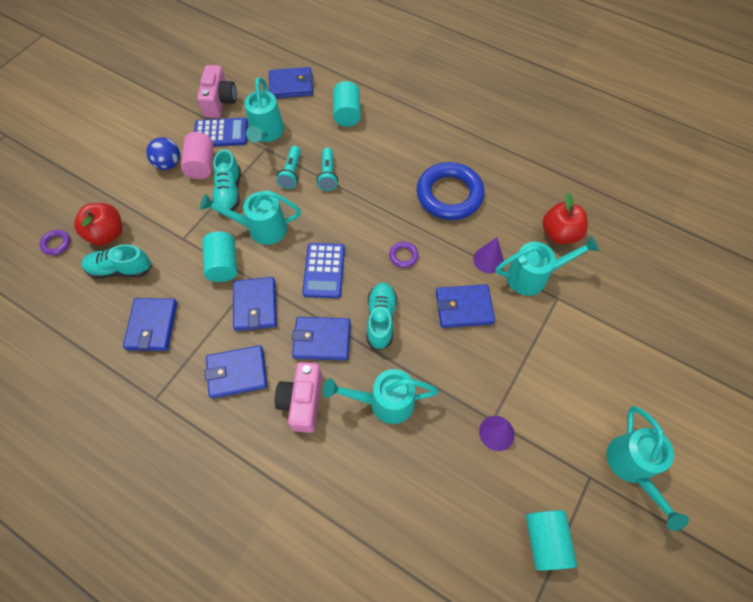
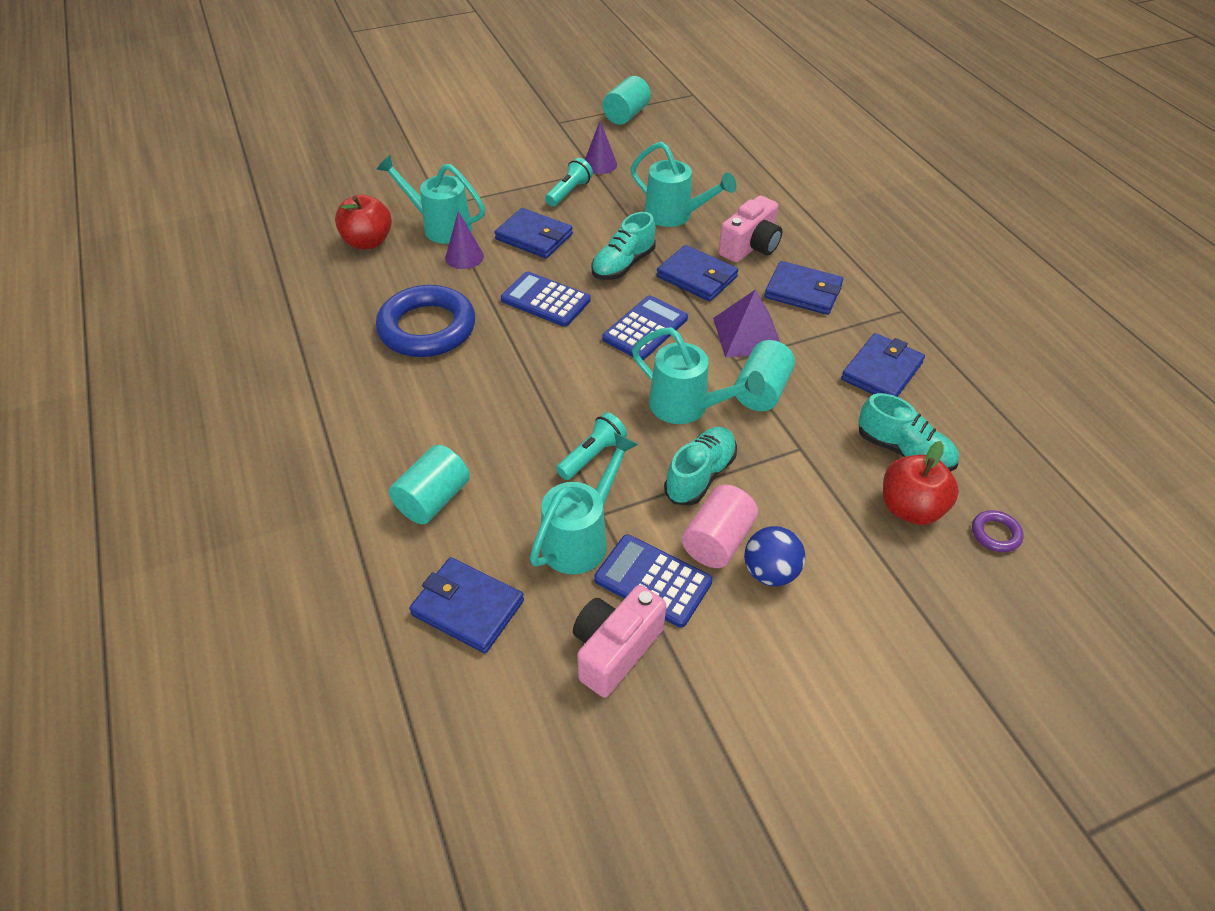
camera: 145 degrees left, 15 degrees down
(255, 305) = (748, 335): blue wallet -> purple pyramid
(328, 175) = (546, 426): turquoise flashlight -> turquoise flashlight (569, 192)
(403, 256) = (545, 300): purple ring -> blue calculator
(632, 467) = (523, 114): turquoise watering can -> none

